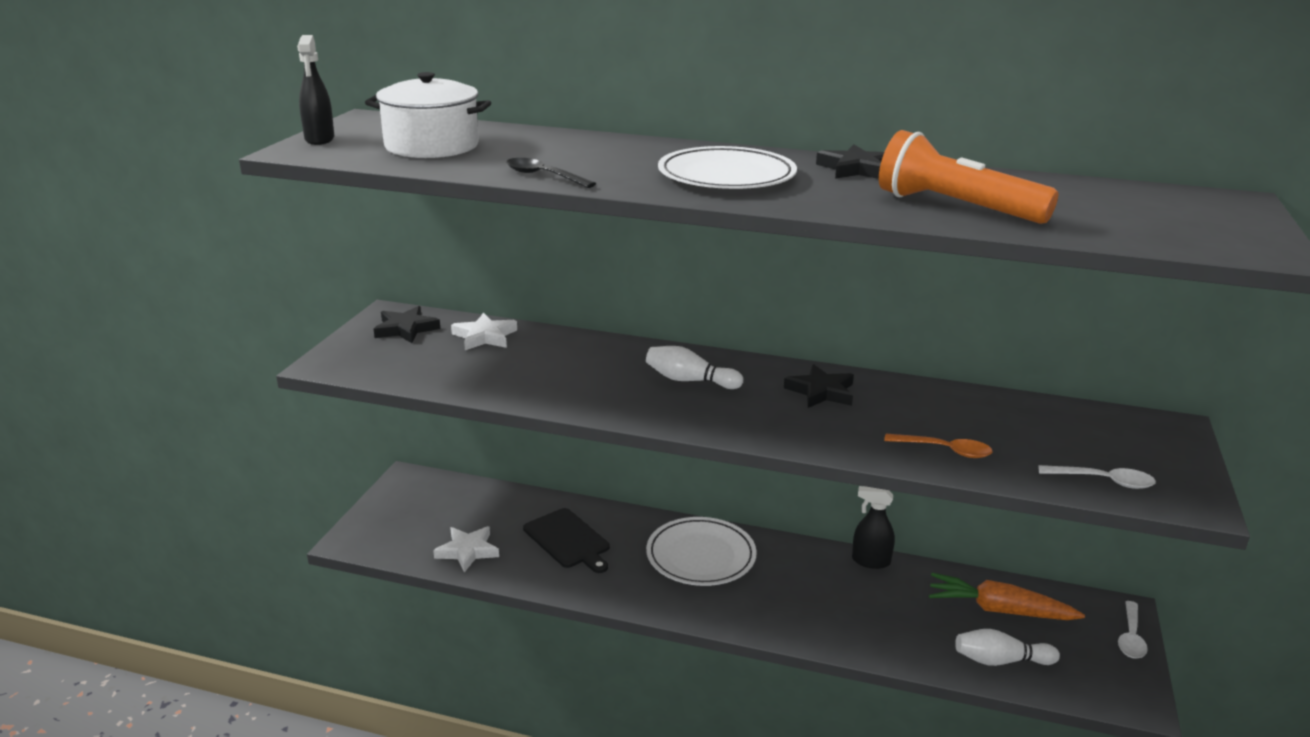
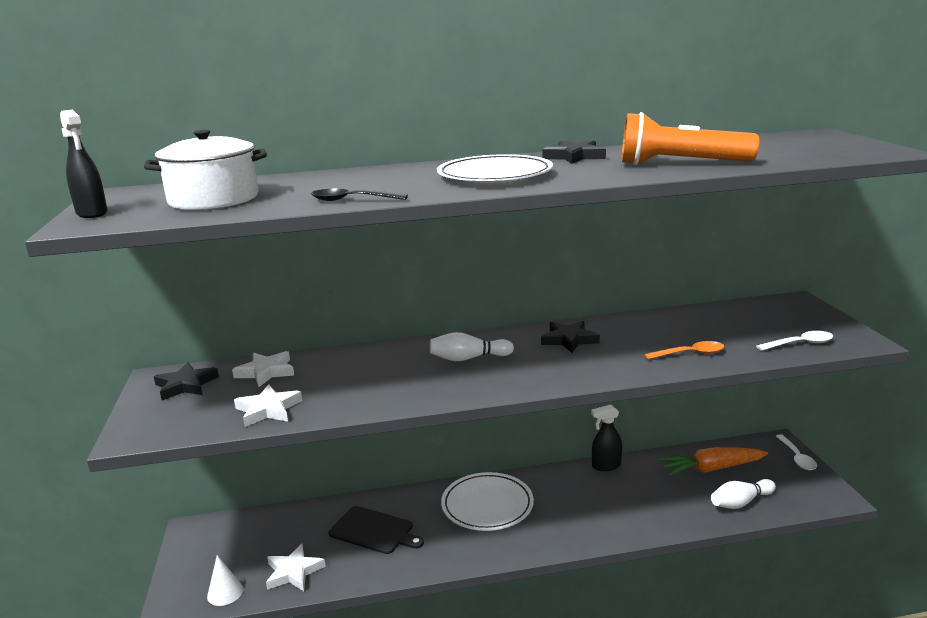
camera: 25 degrees left, 5 degrees down
(398, 547) = (225, 592): none -> white cone
(453, 375) = (268, 409): none -> white star

